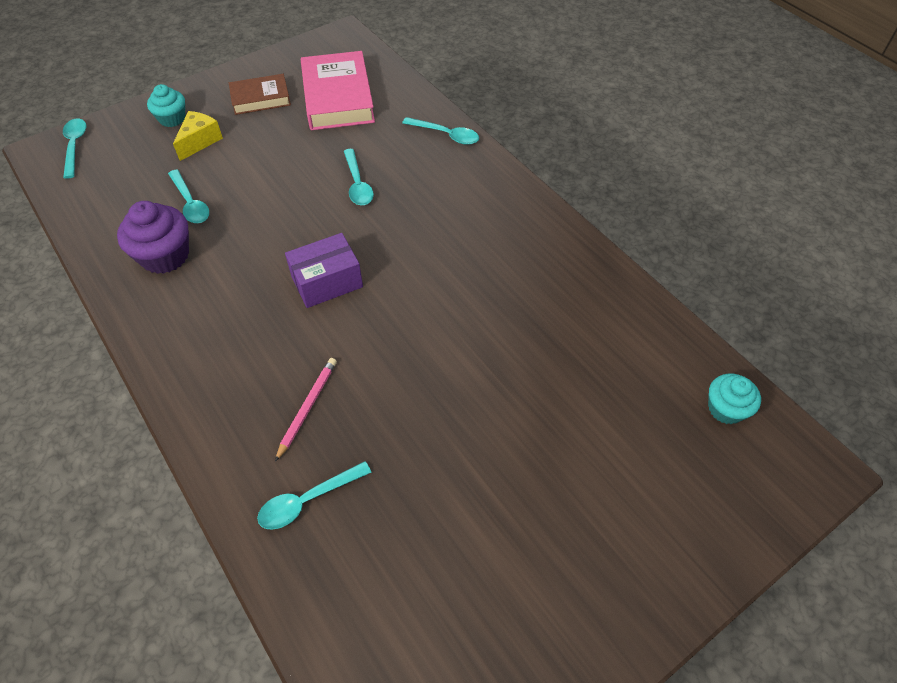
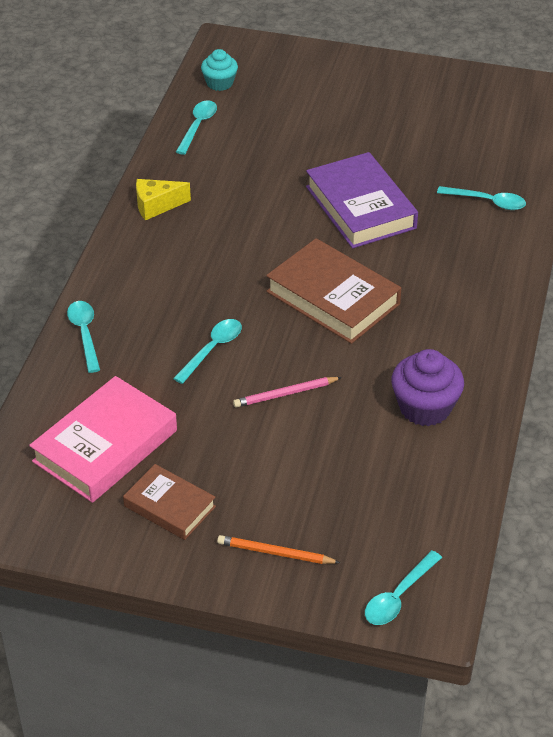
camera: 130 degrees left, 10 degrees down
(172, 119) = (275, 553): turquoise cupcake -> orange pencil
(190, 203) = (358, 439): turquoise spoon -> turquoise spoon (198, 126)
(200, 141) = (281, 501): yellow cheese -> yellow cheese (156, 206)
(307, 408) = (437, 240): pink pencil -> pink pencil (285, 394)
(327, 281) = (333, 298): purple box -> brown book
(412, 383) = (360, 207): none -> purple book

